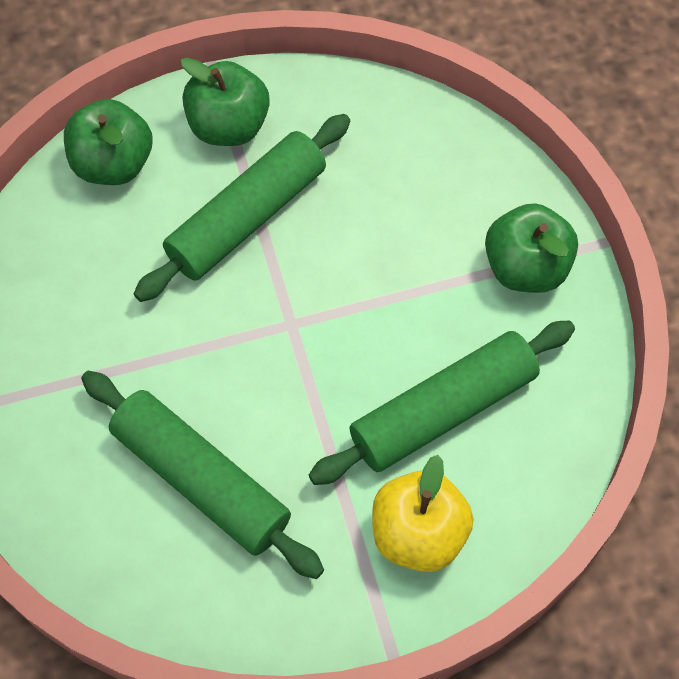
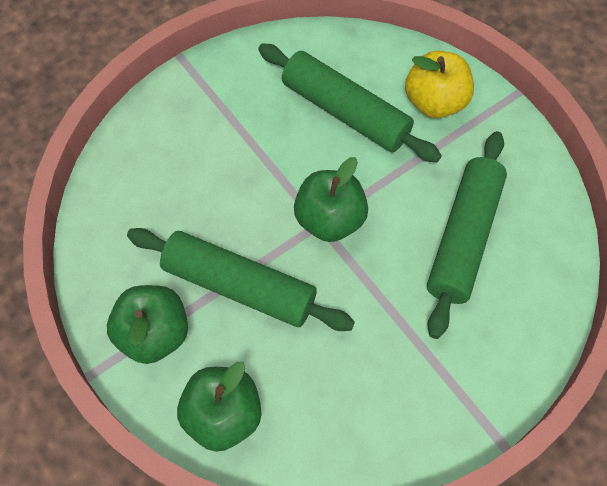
camera: 110 degrees left, 0 degrees up
(525, 268) = (217, 94): green apple -> green apple (330, 219)

